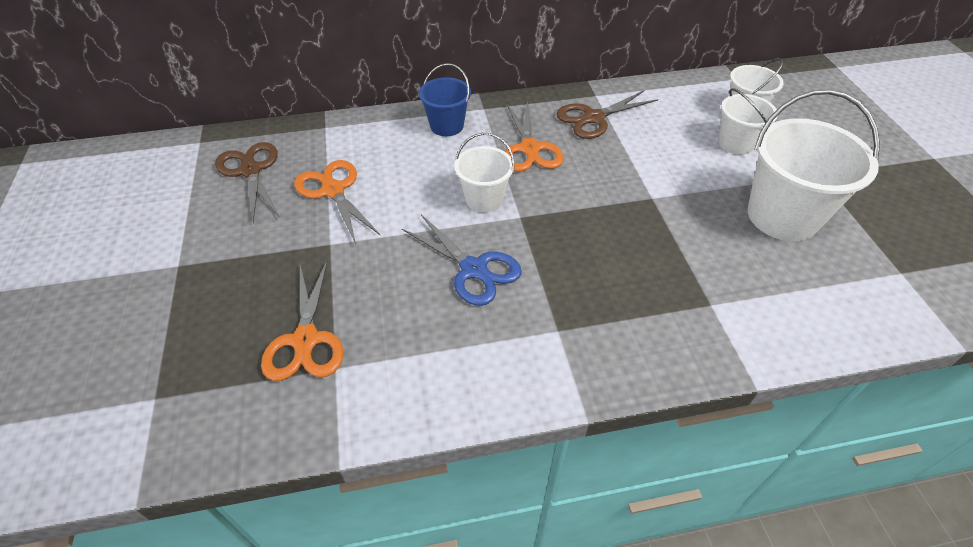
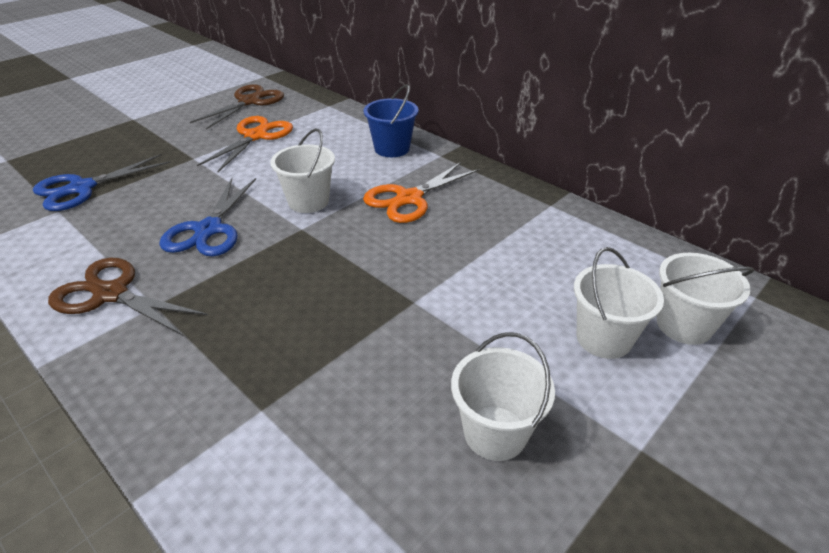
camera: 55 degrees right, 10 degrees down
(305, 340) = (82, 188): orange scissors -> blue scissors
(593, 118) = (508, 217): brown scissors -> brown scissors (111, 294)
(782, 216) = (495, 433): white bucket -> white bucket, size x0.56

